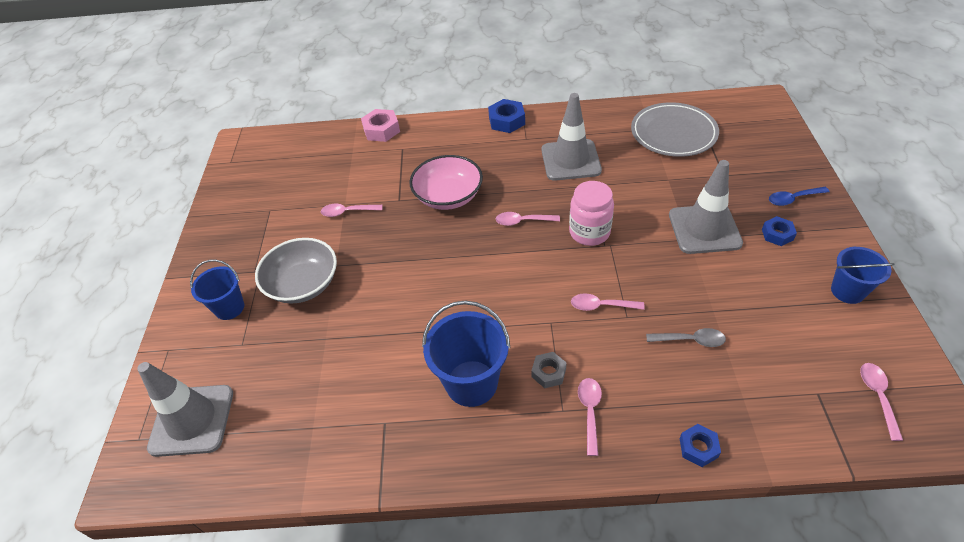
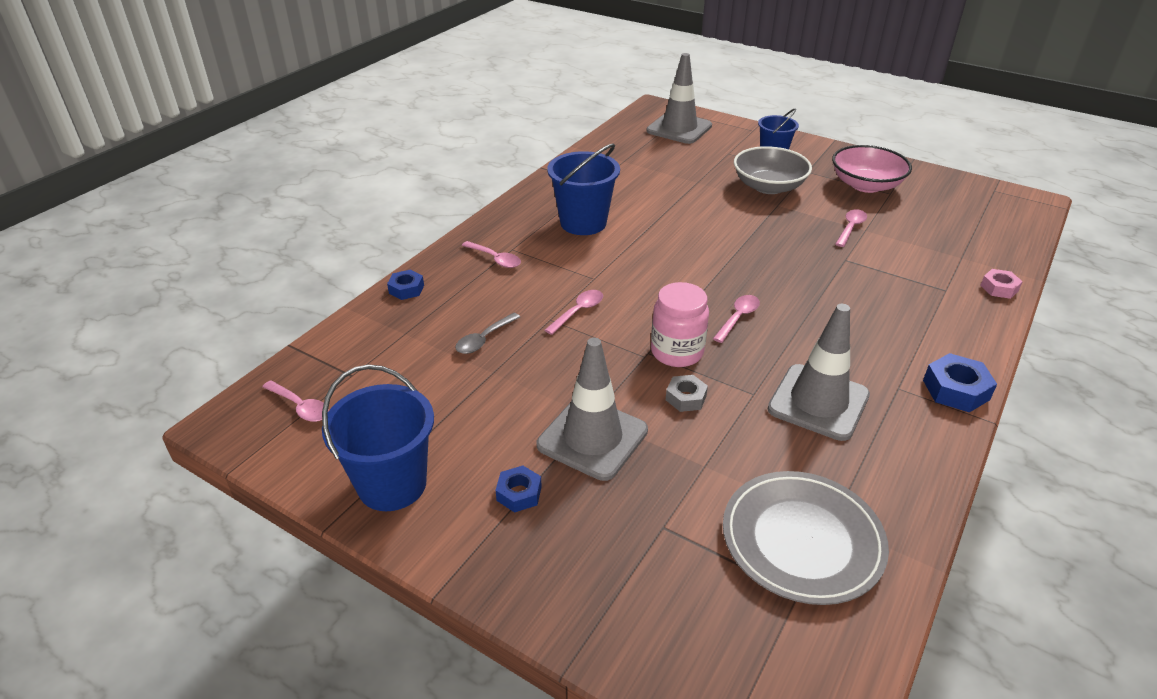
camera: 120 degrees right, 10 degrees down
(381, 130) = (999, 288): pink nut -> pink nut, size x0.65
(448, 196) = (824, 289): pink bowl -> pink bowl (866, 185)
(548, 373) = (549, 256): grey nut -> grey nut (685, 398)
(793, 199) = (552, 561): blue spoon -> none
(847, 291) = (392, 484): blue bucket -> blue bucket, size x1.57

